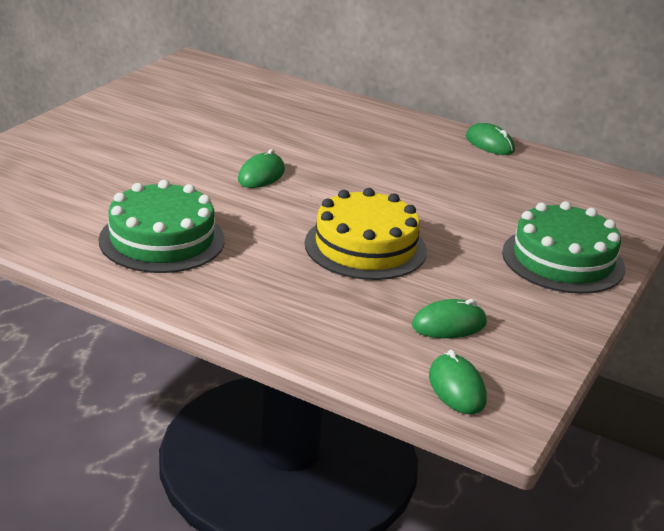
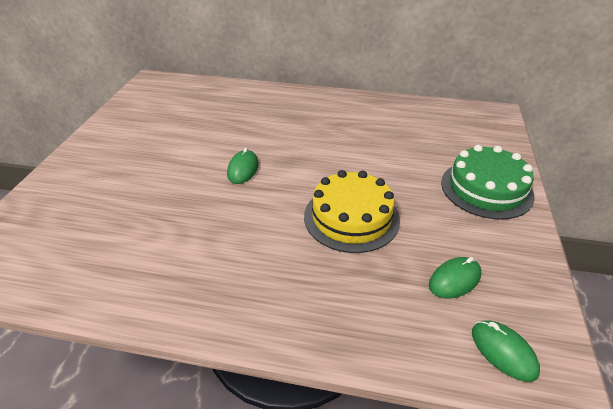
camera: 15 degrees left, 10 degrees up
(162, 240) = (194, 259): green cake -> none
(489, 144) = (379, 102): green mouse -> none

